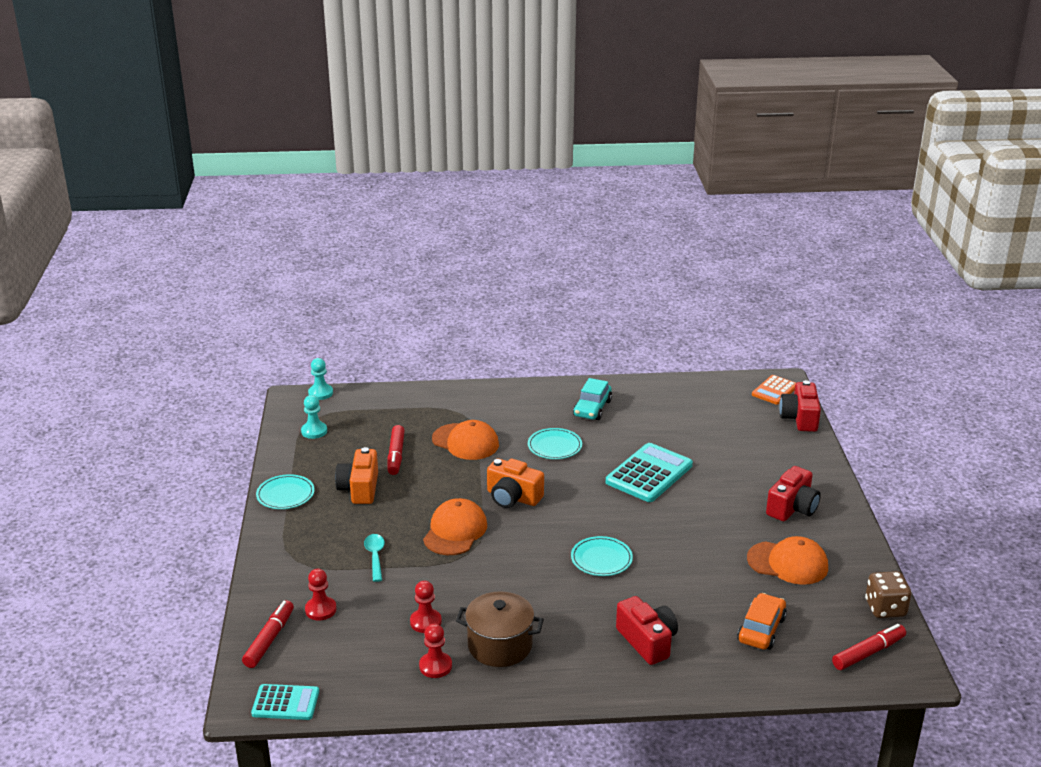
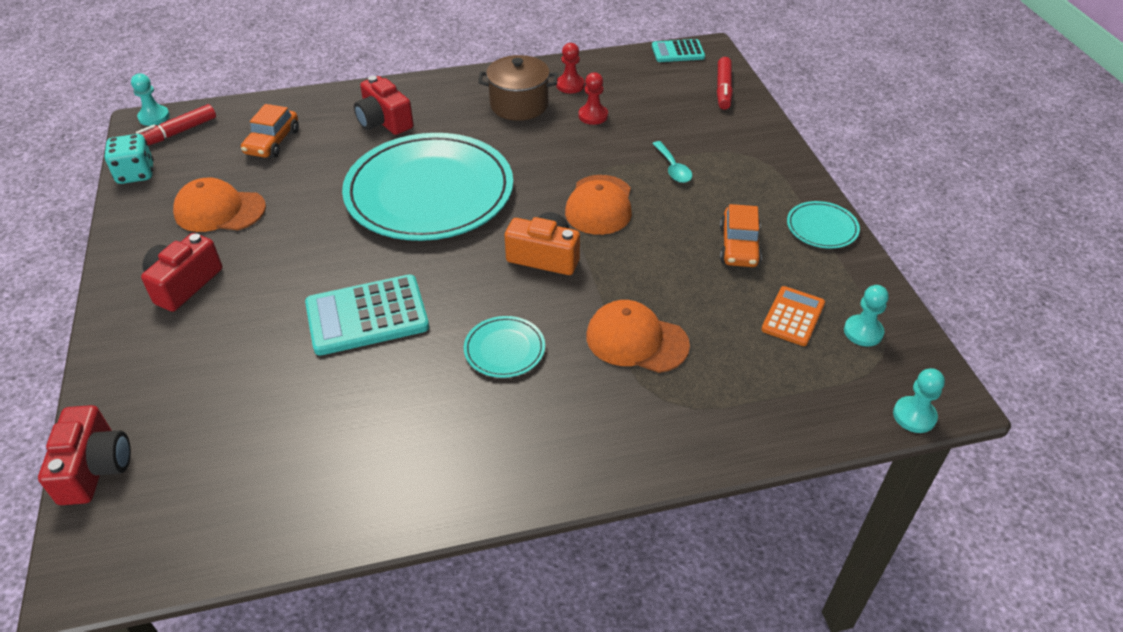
camera: 170 degrees right, 15 degrees up
(320, 610) = (695, 115): red pawn -> none
(359, 489) = (739, 246): orange camera -> orange car
(396, 455) = (722, 303): red marker -> none
(592, 408) = (453, 442): turquoise car -> none
(601, 559) = (429, 192): turquoise plate -> turquoise plate, size x2.47
(649, 474) = (367, 316): turquoise calculator -> turquoise calculator turned 45 degrees clockwise
(774, 390) = (109, 543): orange calculator -> orange calculator (793, 316)
(885, 608) = (136, 174): brown dice -> turquoise dice
(905, 678) = (154, 117): none -> turquoise pawn

